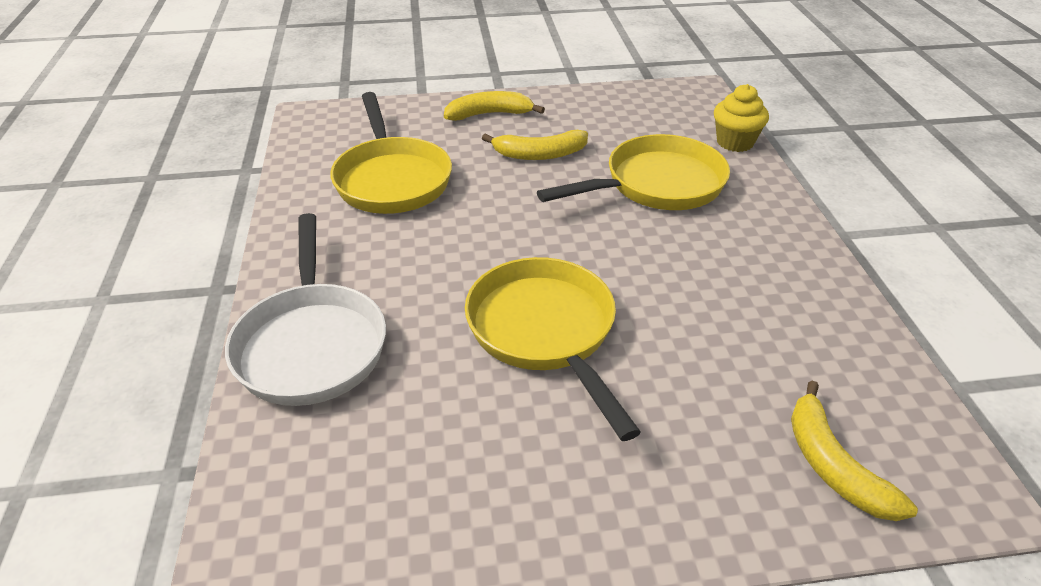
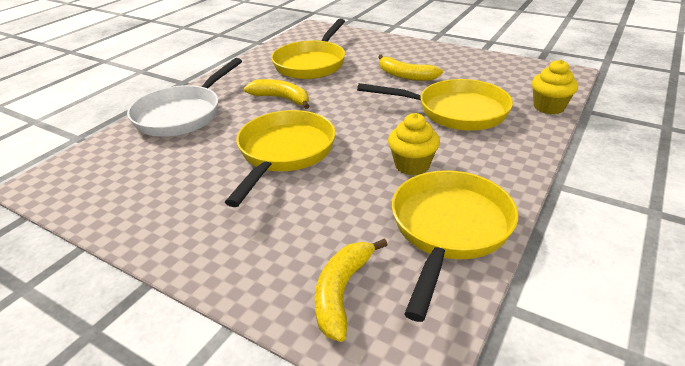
camera: 40 degrees right, 5 degrees down
(489, 114) = (405, 50): yellow banana -> yellow banana (281, 99)
(702, 277) = (412, 165): none -> yellow cupcake
(828, 335) = (449, 229): none -> yellow pan

